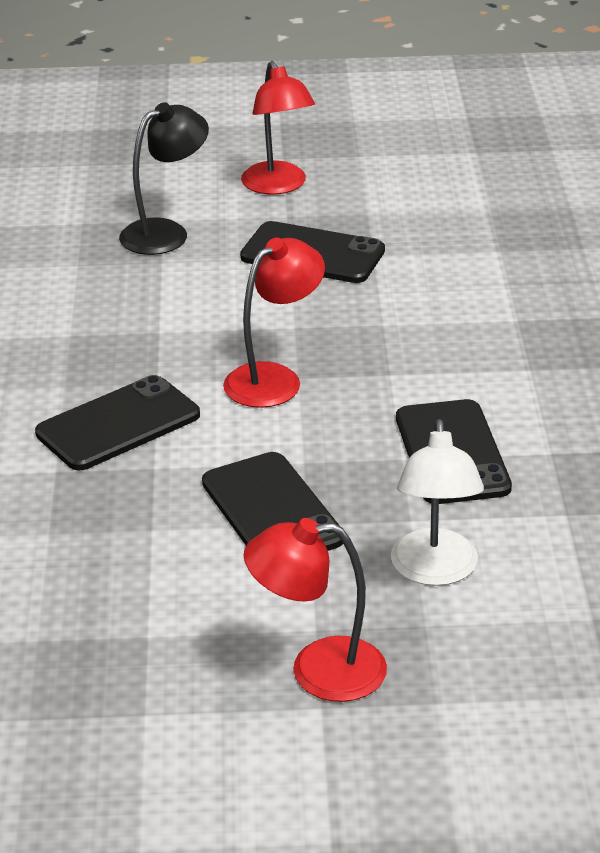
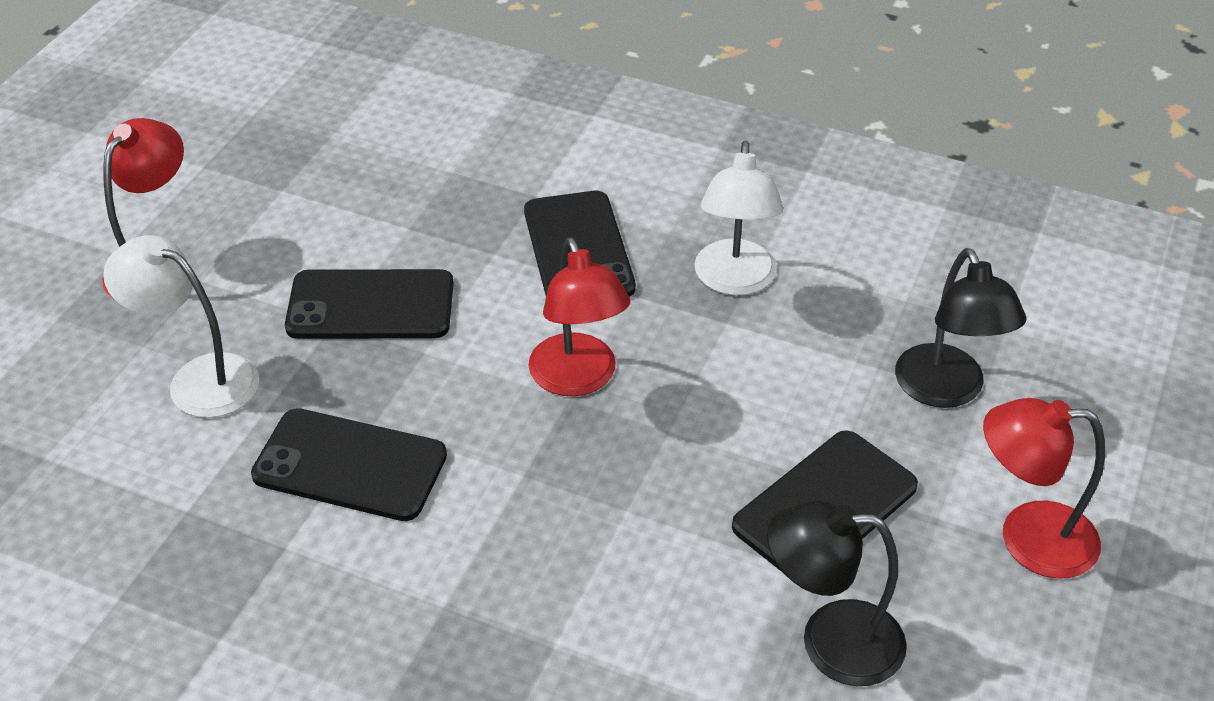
camera: 115 degrees right, 10 degrees up
(107, 339) = (734, 281): none -> white lamp
(418, 231) = (830, 641): none -> black lamp

